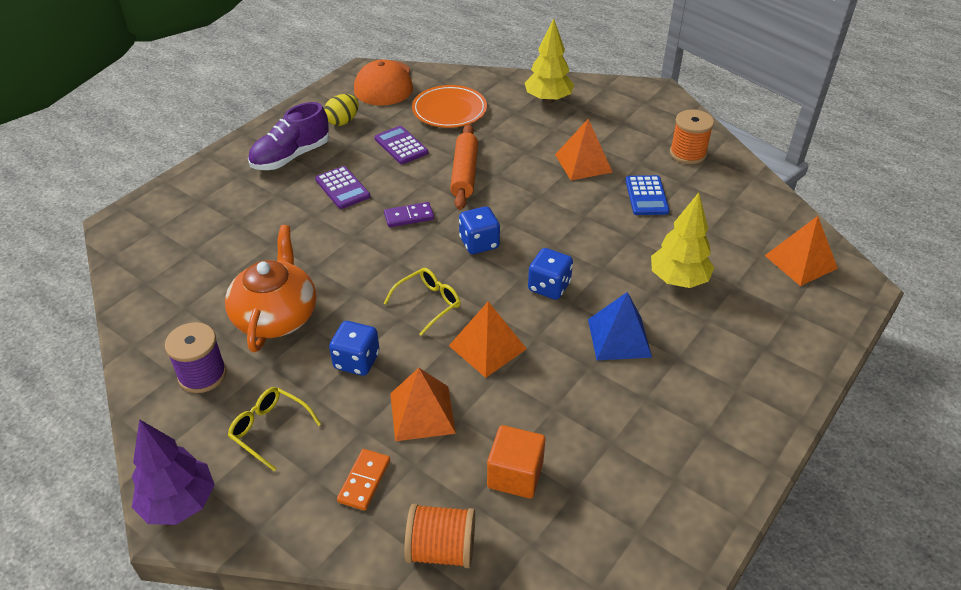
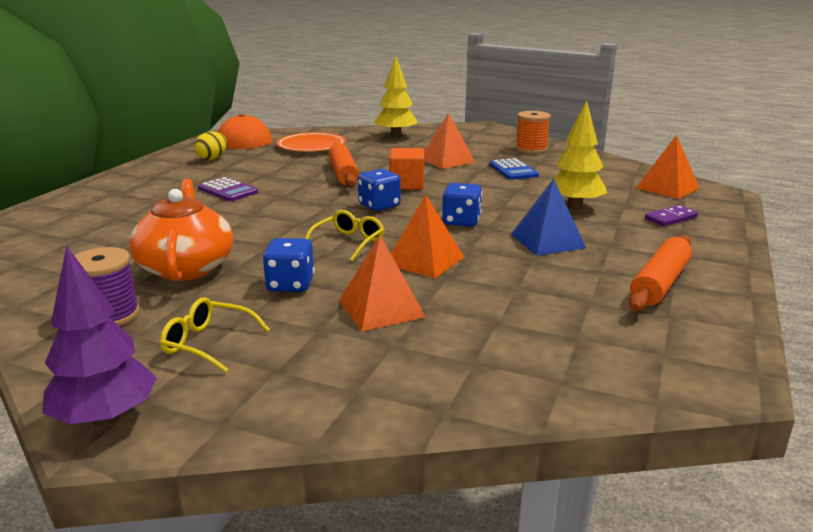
camera: 15 degrees left, 20 degrees down
(291, 156) = (167, 179): purple shoe -> none
(364, 481) = (340, 364): orange domino -> none
(401, 146) = (275, 165): purple calculator -> none
(409, 217) = (302, 199): purple domino -> purple domino (671, 218)
(441, 549) = (461, 402): orange spool -> none
(515, 475) = (508, 335): orange cube -> orange cube (407, 184)
(693, 429) = (660, 283): none -> orange rolling pin

